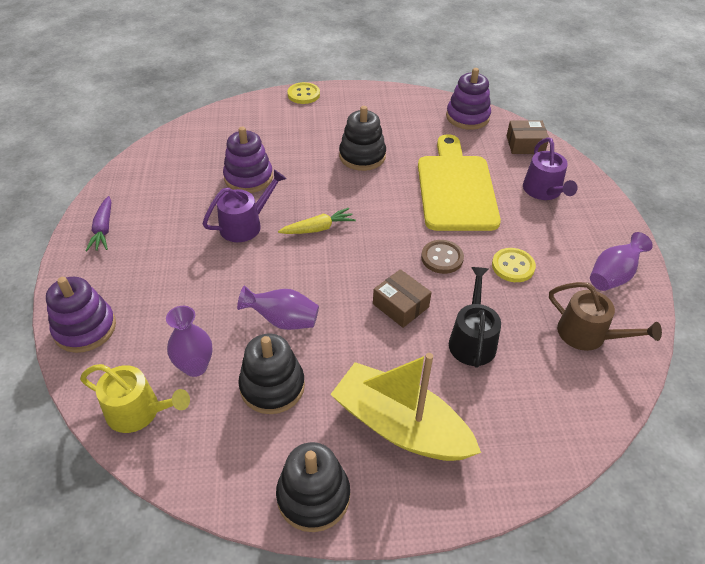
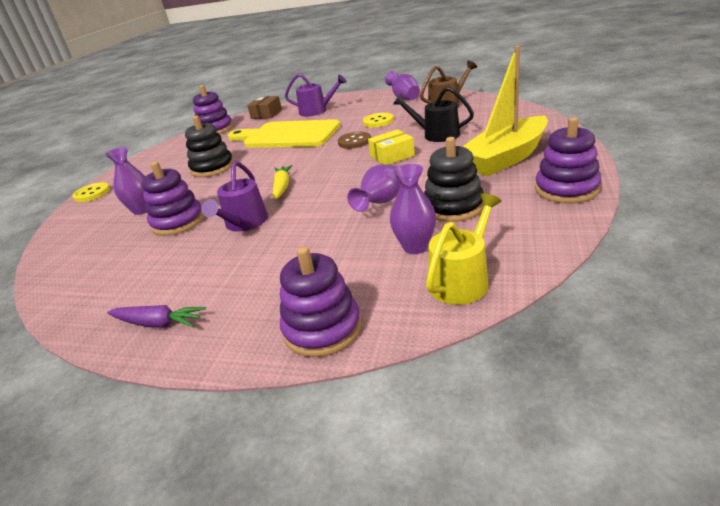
camera: 65 degrees left, 15 degrees down
(245, 225) = (244, 223): purple watering can -> purple watering can turned 150 degrees counterclockwise
(271, 143) = (142, 210): none -> purple vase
(313, 496) = (566, 189): black stacking toy -> purple stacking toy
(400, 305) = (392, 156): brown box -> yellow box

